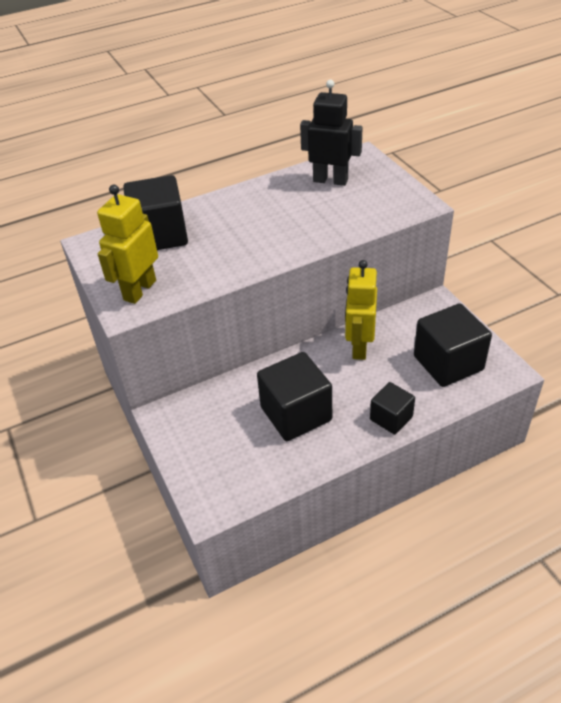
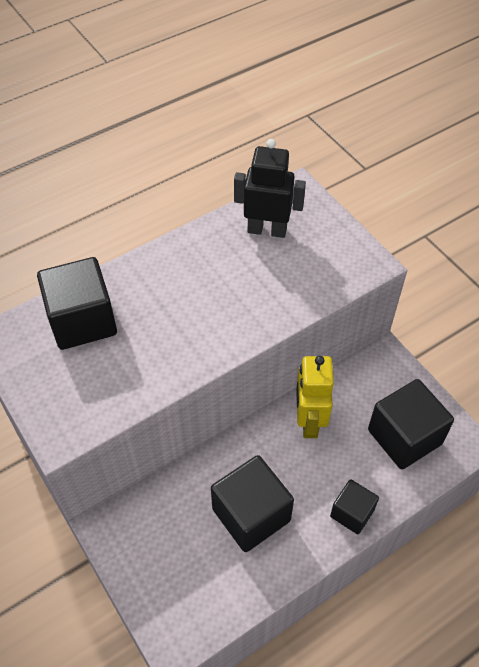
camera: 10 degrees left, 10 degrees up
(139, 290) = (71, 405): yellow robot -> none

